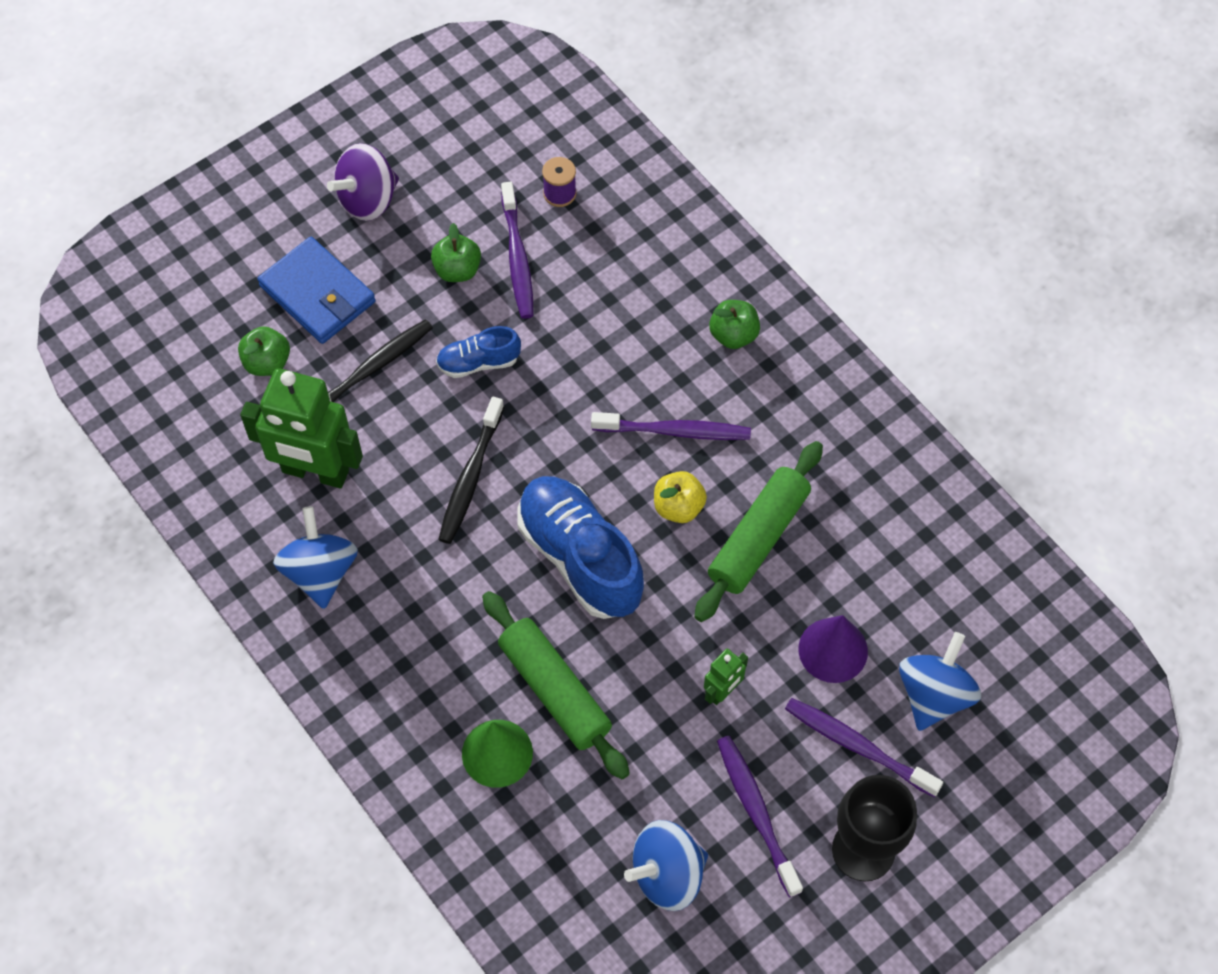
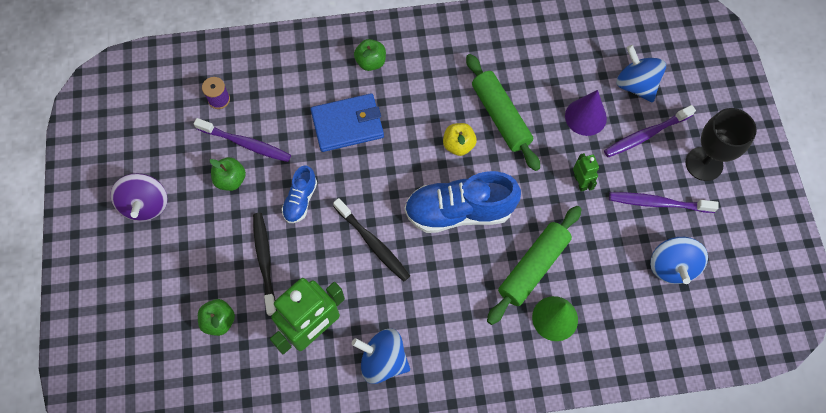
camera: 60 degrees left, 5 degrees up
(317, 294) = (191, 267): blue wallet -> blue wallet (347, 125)
(554, 690) = (533, 267): green rolling pin -> green rolling pin turned 45 degrees counterclockwise
(675, 431) = (411, 122): purple toothbrush -> none

